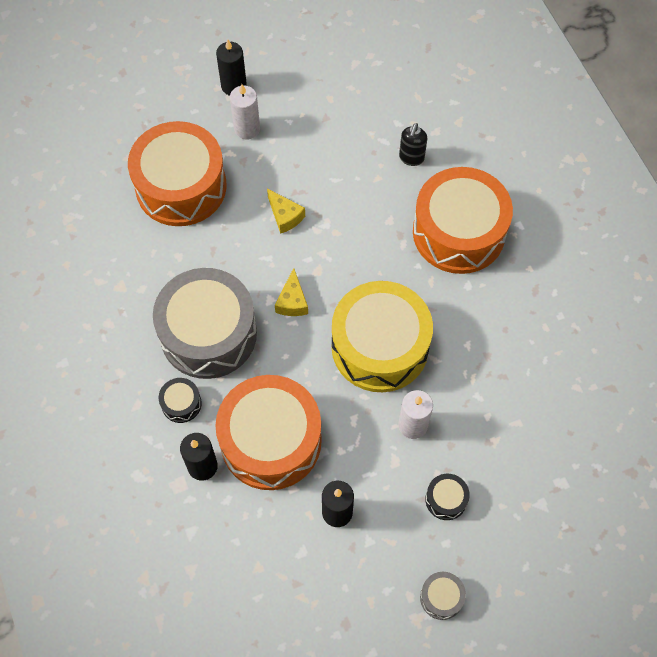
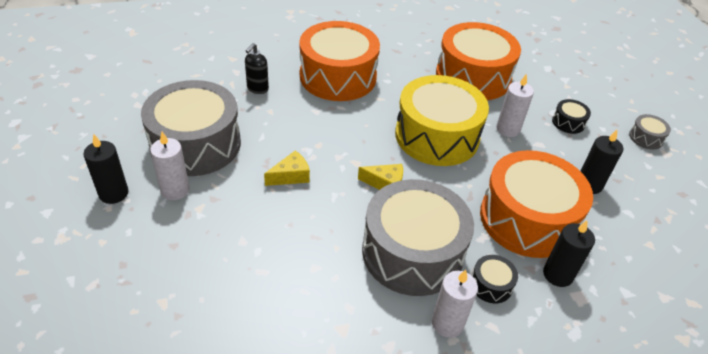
camera: 85 degrees left, 20 degrees down
(135, 367) = (447, 323): none -> white candle
(181, 186) = (225, 255): orange drum -> orange drum (473, 76)
(310, 127) = (196, 144): none -> grey drum
(411, 158) = (257, 89): black soap dispenser -> black soap dispenser turned 90 degrees clockwise

